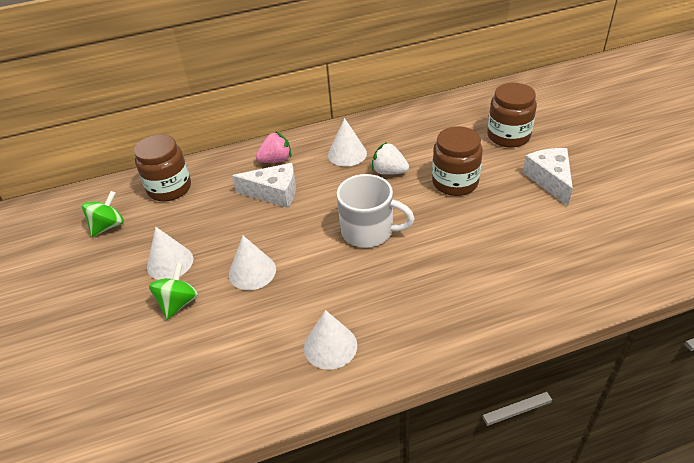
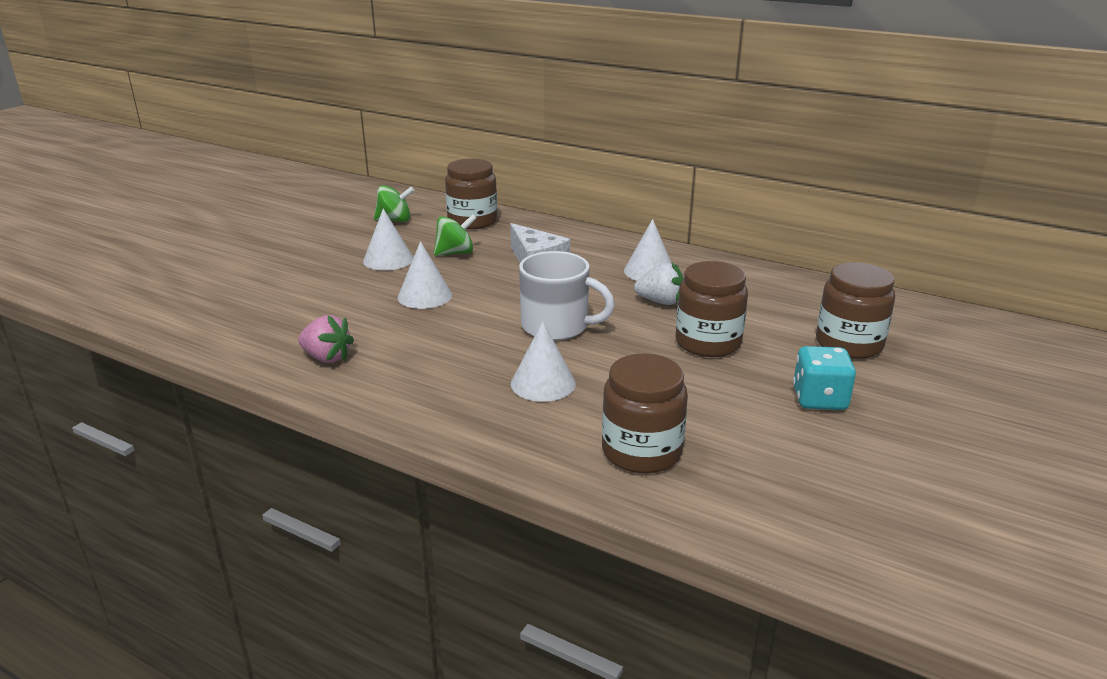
camera: 45 degrees right, 15 degrees down
(178, 303) = (348, 282): green spinning top -> green spinning top (455, 253)
(276, 160) = (581, 245): pink strawberry -> pink strawberry (327, 358)
(330, 346) = (382, 368): white cone -> white cone (543, 383)
(369, 231) = (557, 326): white mug -> white mug turned 45 degrees counterclockwise
(389, 172) = (660, 302): white strawberry -> white strawberry turned 120 degrees clockwise
(541, 276) = (641, 451): none -> brown jar
(550, 180) = (819, 399): white cheese -> turquoise dice

